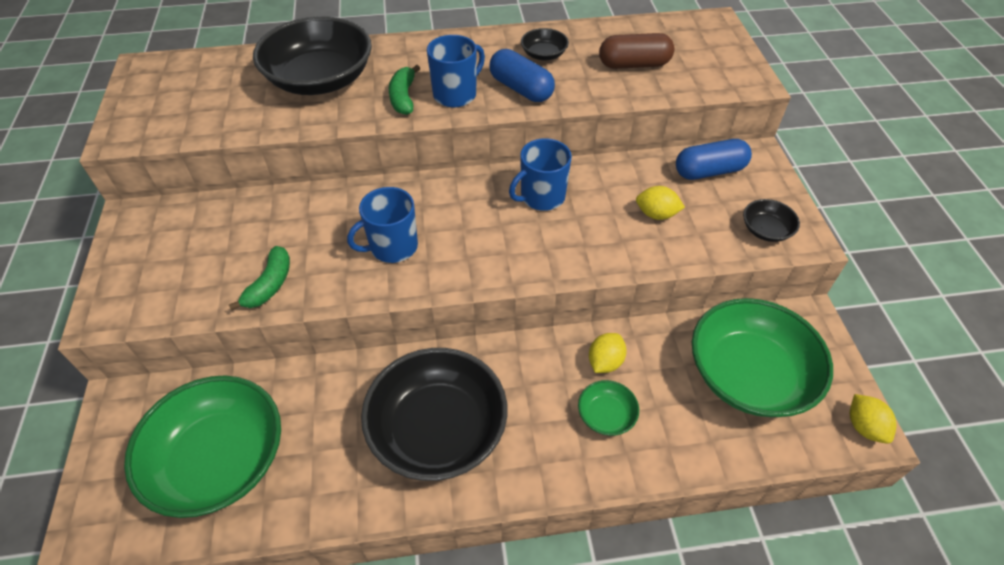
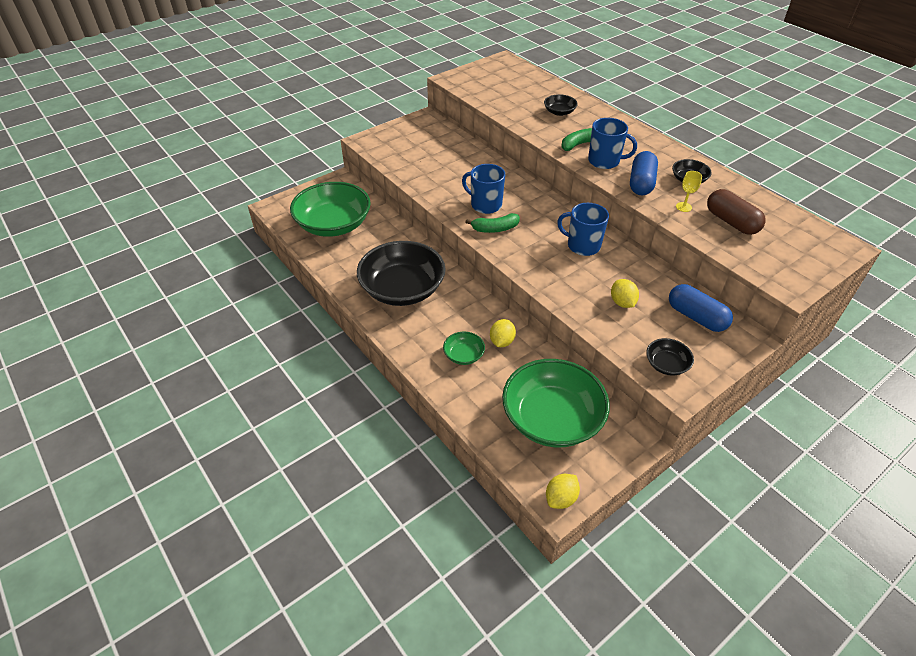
camera: 60 degrees right, 5 degrees down
(270, 285) = (423, 177): green banana -> green banana (495, 229)
(320, 80) = (559, 112): black bowl -> black bowl, size x0.44
(586, 81) = (683, 207): none -> yellow goblet
(605, 362) = (502, 341): yellow lemon -> yellow lemon turned 75 degrees counterclockwise

